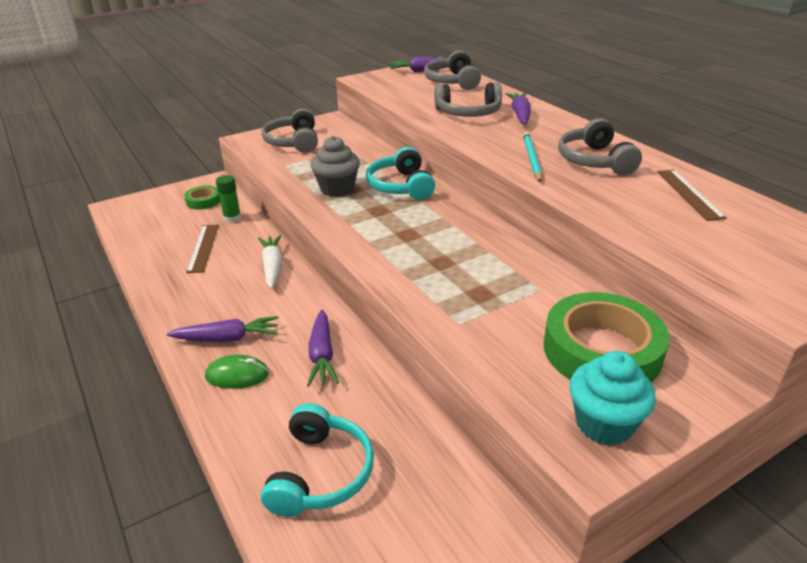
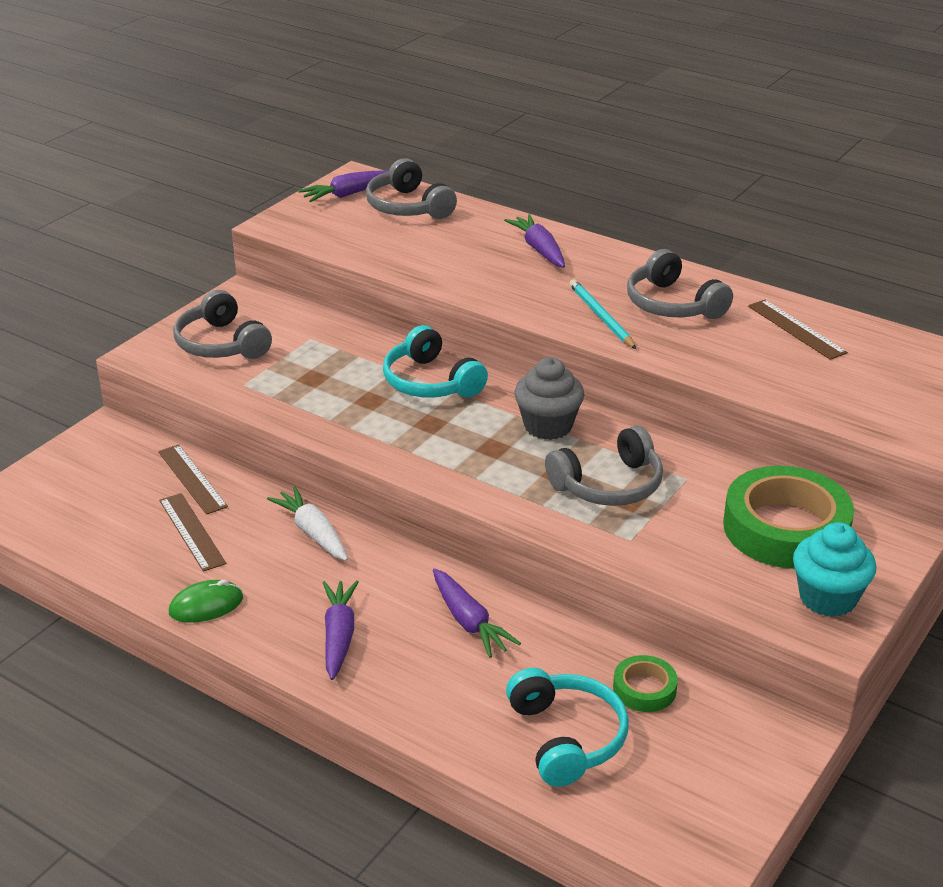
camera: 25 degrees left, 0 degrees up
(203, 201) = (122, 463): green tape -> green tape (644, 689)
(227, 338) = (339, 636): purple carrot -> purple carrot turned 60 degrees counterclockwise
(232, 218) = (192, 479): green glue stick -> brown ruler
(237, 375) = (390, 672): green mouse -> green mouse (206, 605)
(337, 189) = (350, 405): grey cupcake -> grey cupcake (548, 426)
(468, 113) = (472, 259): grey headphones -> grey headphones (609, 485)

